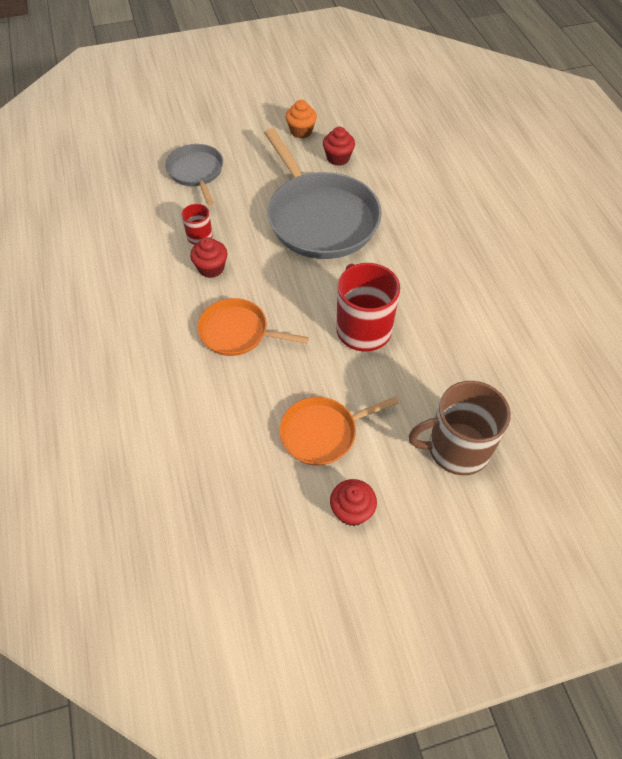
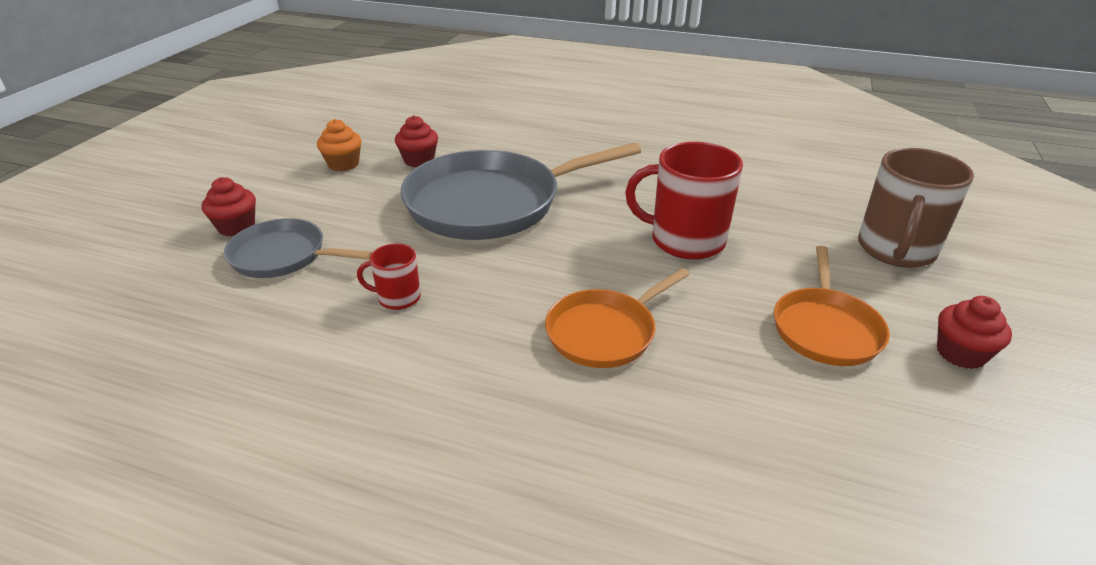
camera: 55 degrees left, 20 degrees down
(211, 268) = (468, 310): red cupcake -> red cupcake (236, 227)
(320, 218) = (491, 203): grey pan -> grey pan turned 150 degrees clockwise

